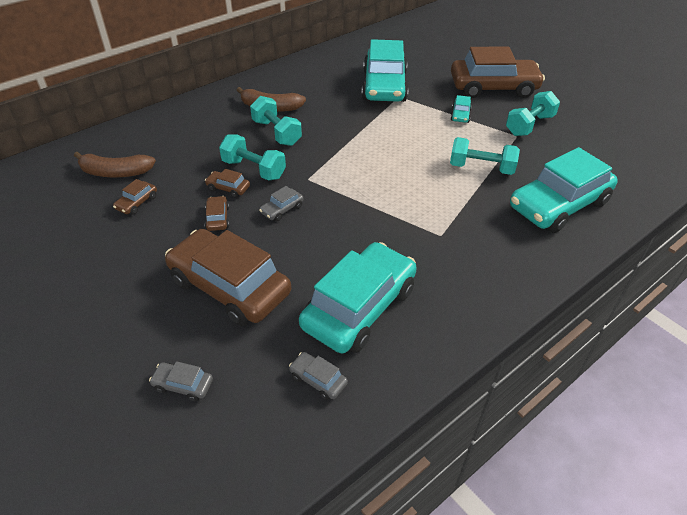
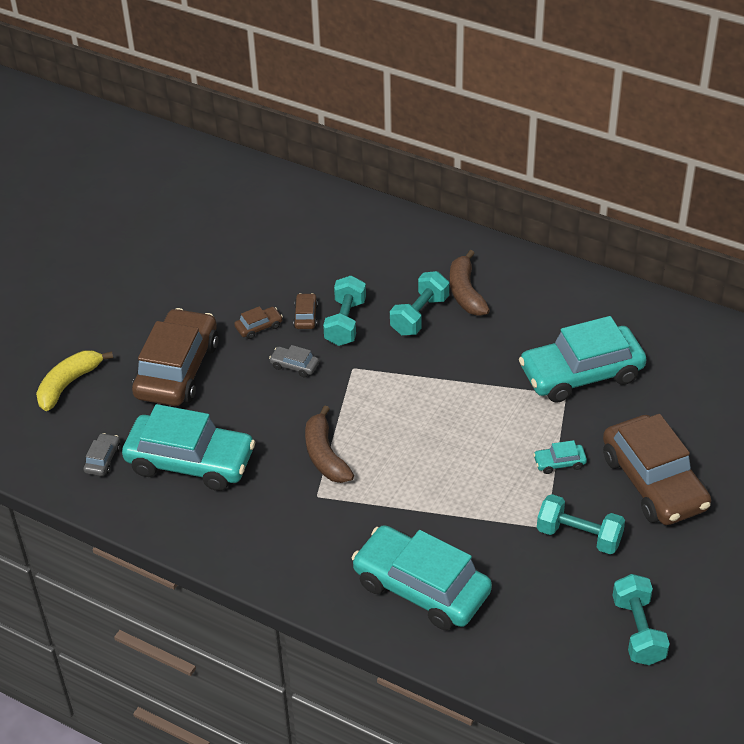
camera: 70 degrees right, 0 degrees up
(115, 172) = (287, 232): brown banana -> brown banana (325, 455)
(137, 203) = (252, 266): brown car -> none
(183, 385) = (68, 384): grey car -> yellow banana
(481, 168) = (454, 505): turquoise dumbbell -> turquoise dumbbell (638, 631)

